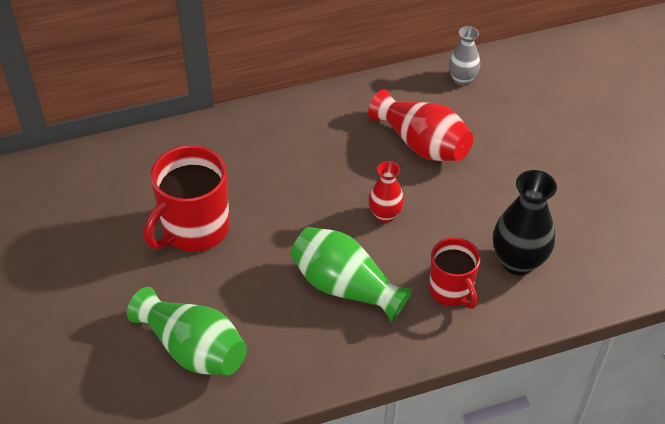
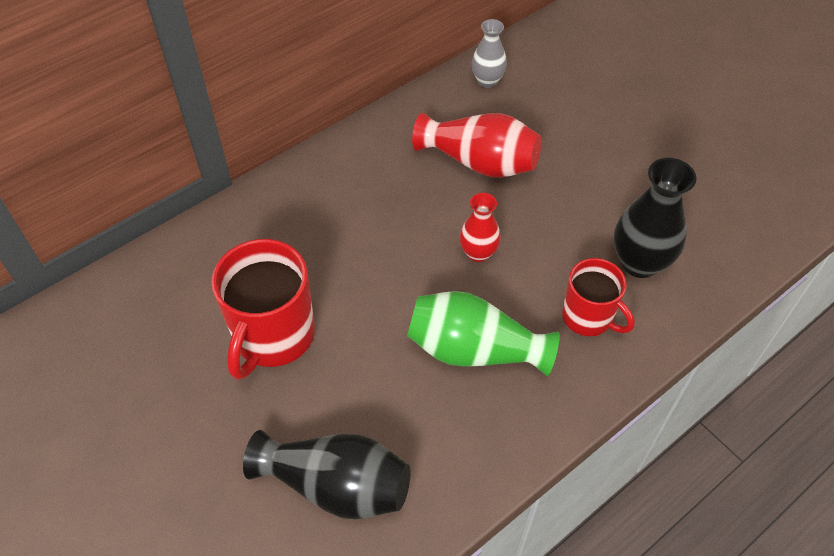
camera: 20 degrees left, 5 degrees up
(193, 349) = (336, 485): green vase -> black vase

